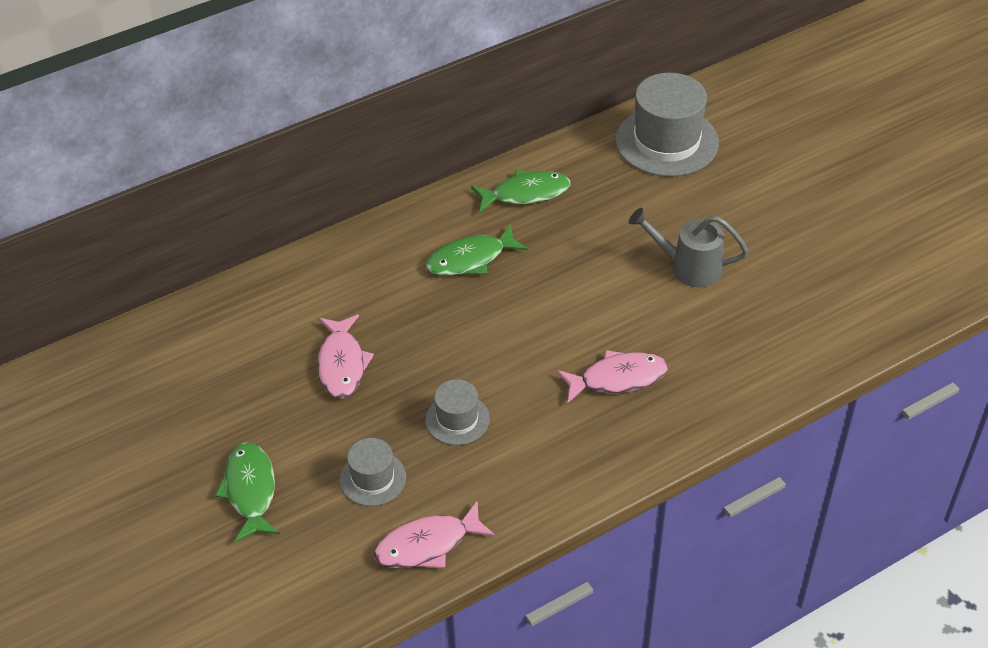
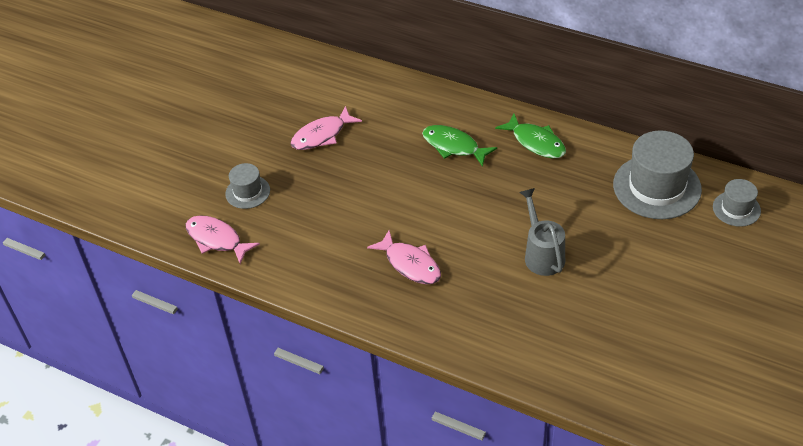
camera: 60 degrees right, 0 degrees up
(250, 490) = (204, 148): green fish -> none
(457, 419) = (318, 205): grey hat -> grey hat (736, 209)

